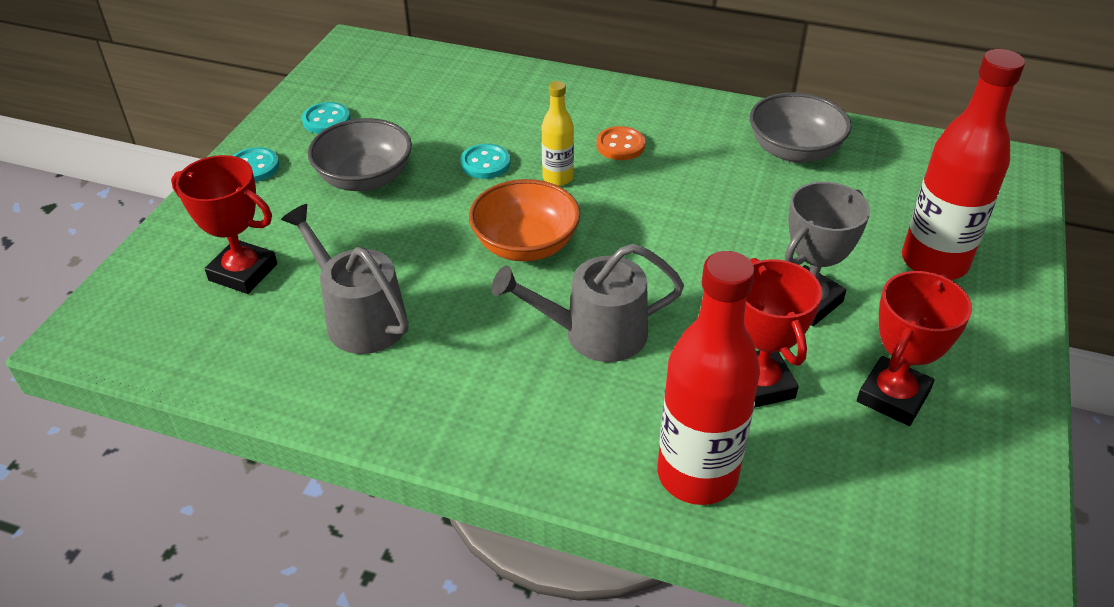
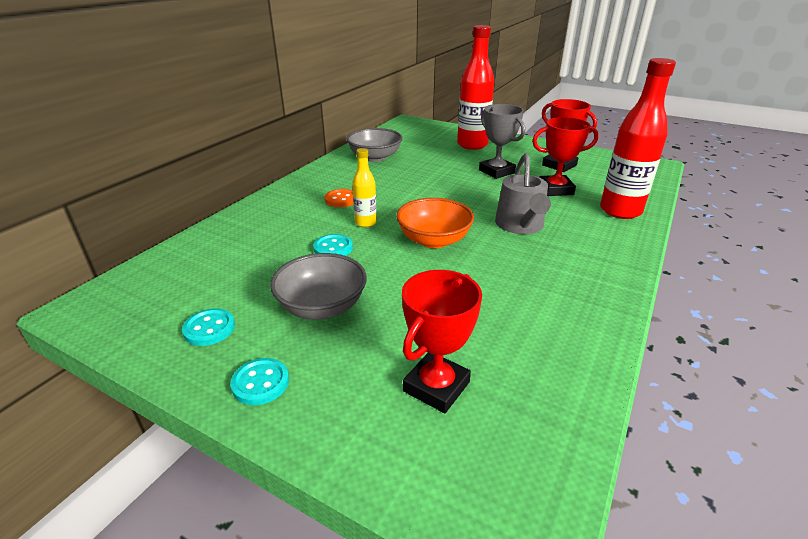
camera: 80 degrees left, 10 degrees down
(360, 318) = (504, 314): grey watering can -> none

